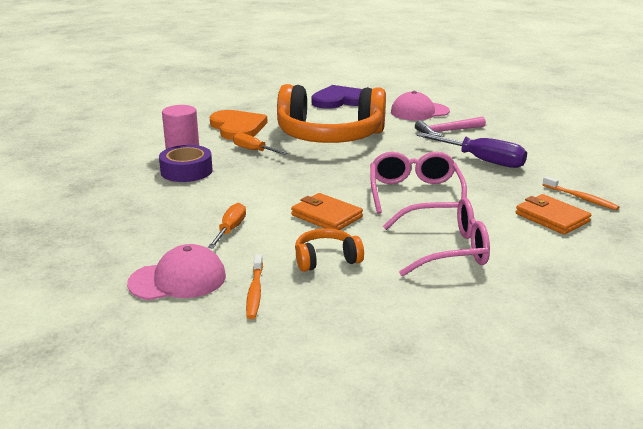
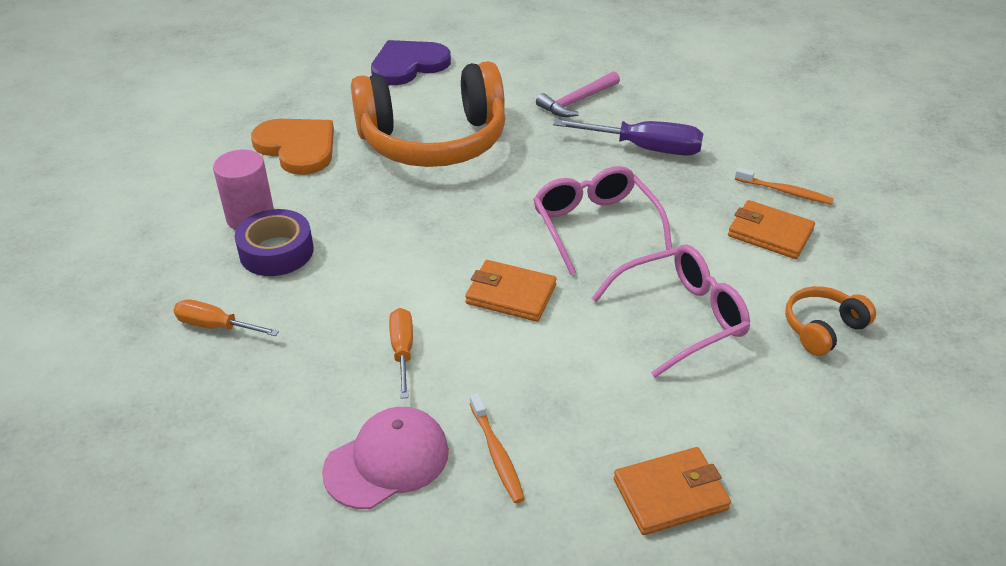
camera: 20 degrees left, 15 degrees up
(254, 150) = (347, 190): orange screwdriver -> orange screwdriver (216, 326)
(326, 259) = (552, 373): orange headphones -> orange headphones (822, 328)
(367, 340) = (670, 494): none -> orange wallet
(419, 112) = (524, 70): pink cap -> none

